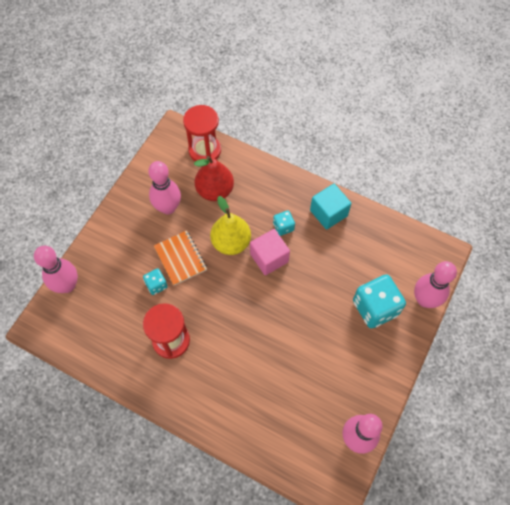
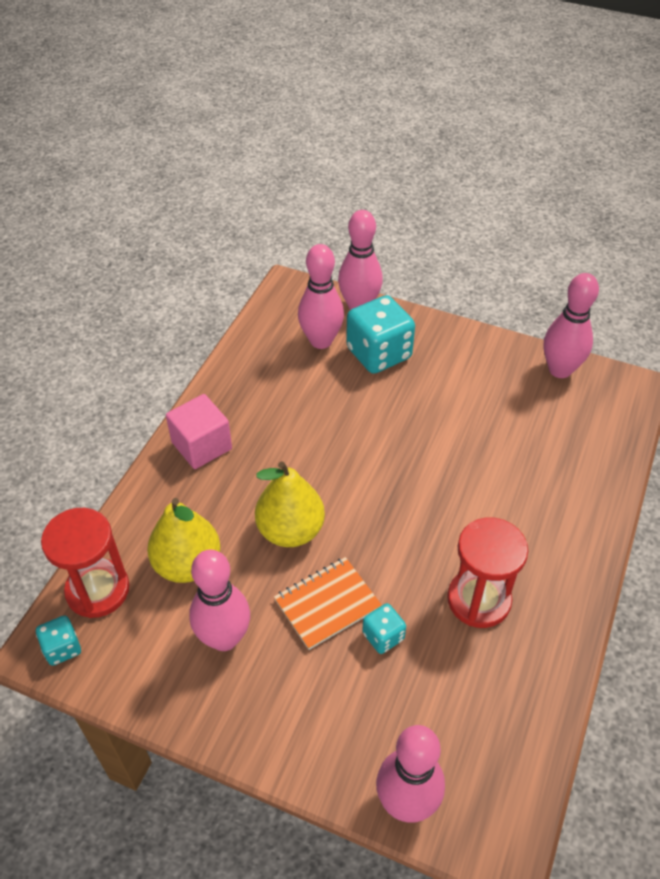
camera: 95 degrees left, 15 degrees down
(215, 190) = (187, 564): red pear -> yellow pear
(269, 258) = (314, 476): pink cube -> pink cube (202, 446)
(283, 227) = (257, 461): turquoise dice -> turquoise dice (62, 648)
(328, 213) = (230, 407): turquoise cube -> none
(388, 270) = (321, 341): none -> pink bowling pin

